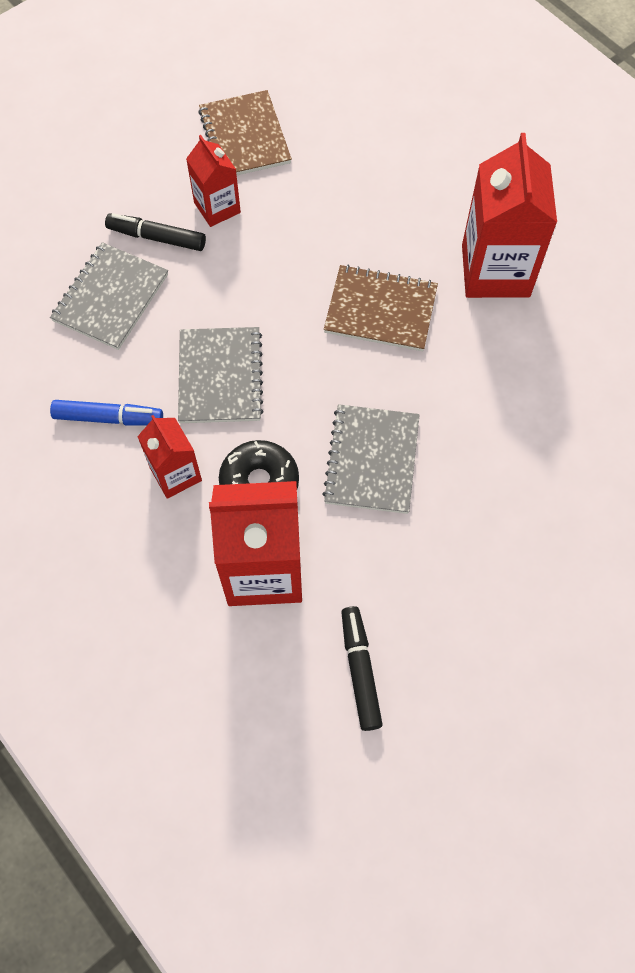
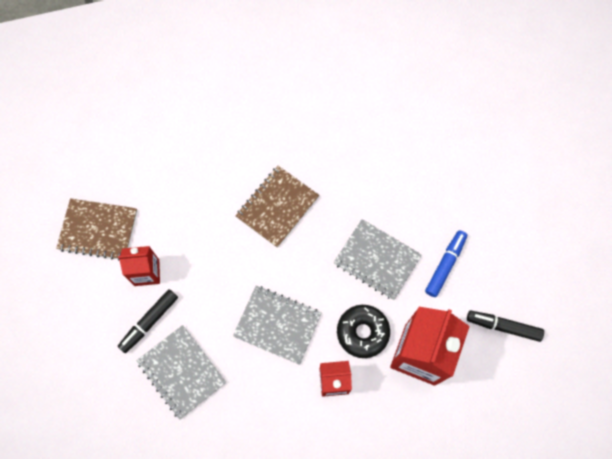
camera: 65 degrees left, 5 degrees up
(108, 418) = (273, 409): blue marker -> blue marker (445, 265)
(495, 271) = (283, 129): red carton -> none

